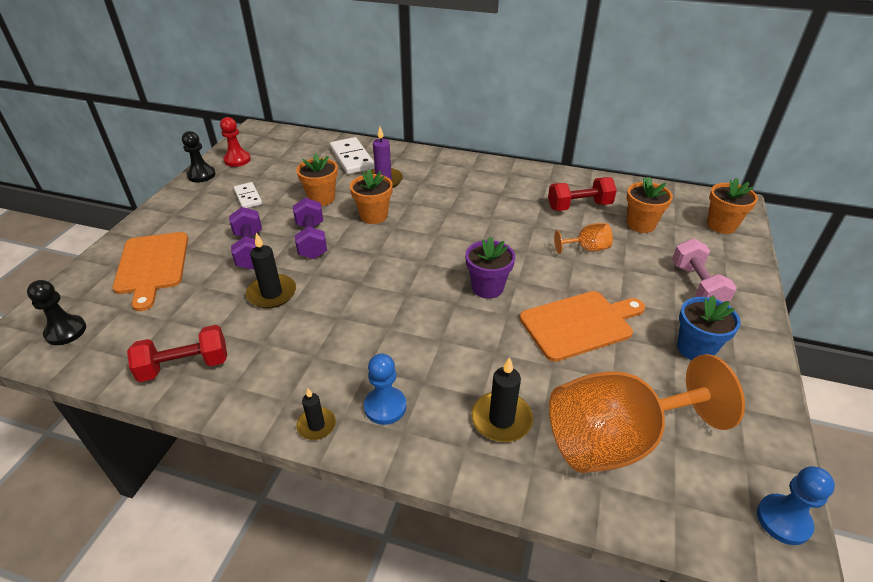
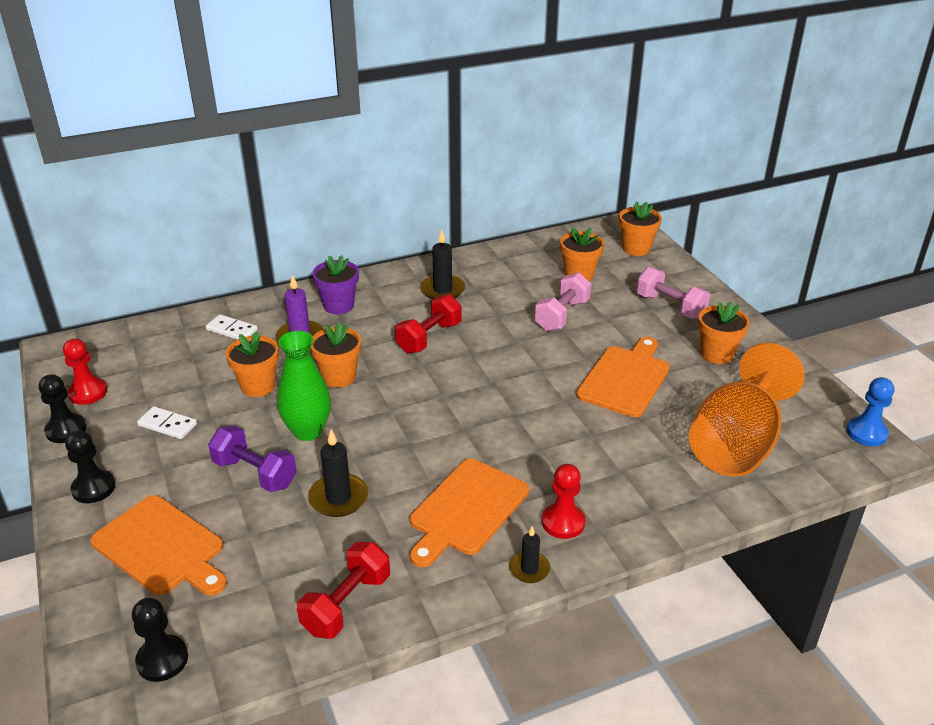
camera: 40 degrees left, 5 degrees down
(170, 213) = (93, 488): none -> black pawn
(311, 240) = (308, 431): purple dumbbell -> green vase
(333, 352) = (466, 510): none -> orange cutting board
(352, 158) = (232, 330): white domino -> white domino, size x0.61
(385, 407) = (563, 522): blue pawn -> red pawn
(487, 287) = (524, 388): purple flower pot -> purple flower pot (338, 306)
(501, 419) = (653, 477): black candle -> black candle (442, 290)
(579, 206) = (514, 281): red dumbbell -> red dumbbell (429, 338)
(586, 248) = (562, 315): orange goblet -> pink dumbbell
(695, 349) = (717, 354): blue flower pot -> orange flower pot

